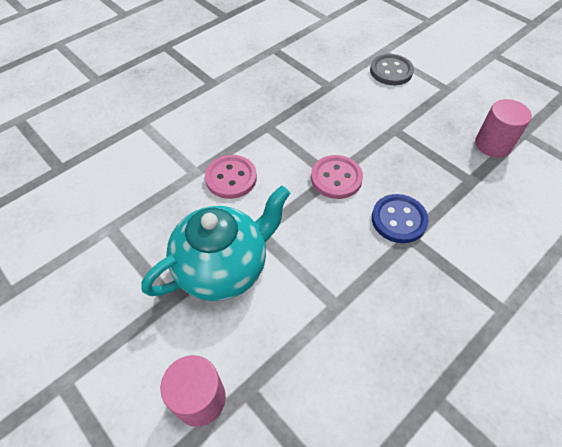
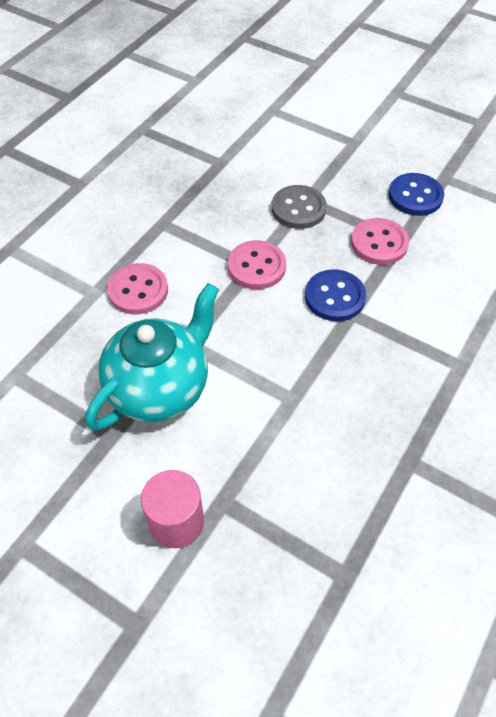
camera: 15 degrees left, 0 degrees up
(391, 71) = (286, 132): grey button -> grey button (298, 209)
(450, 179) = (379, 243): none -> pink button
(493, 144) = (415, 196): pink cylinder -> blue button

